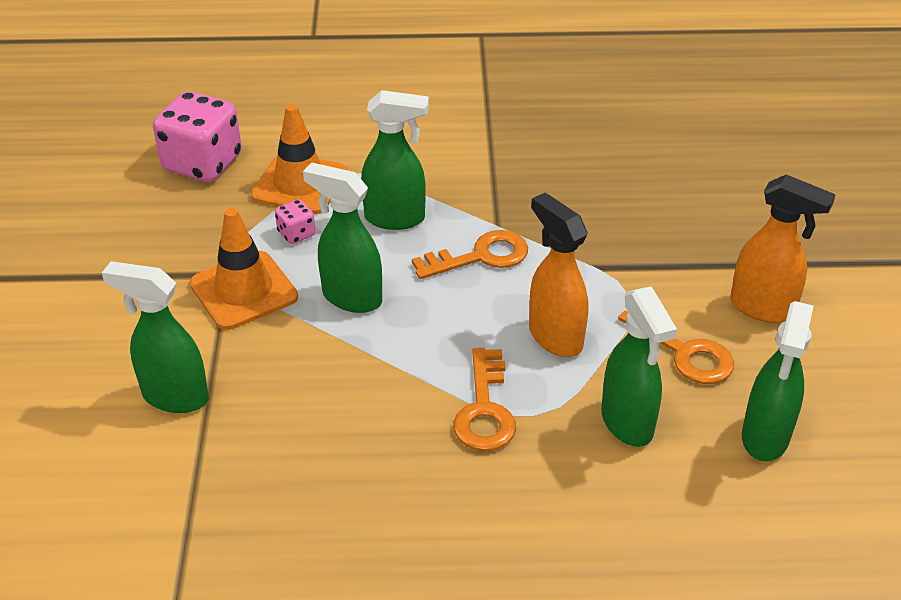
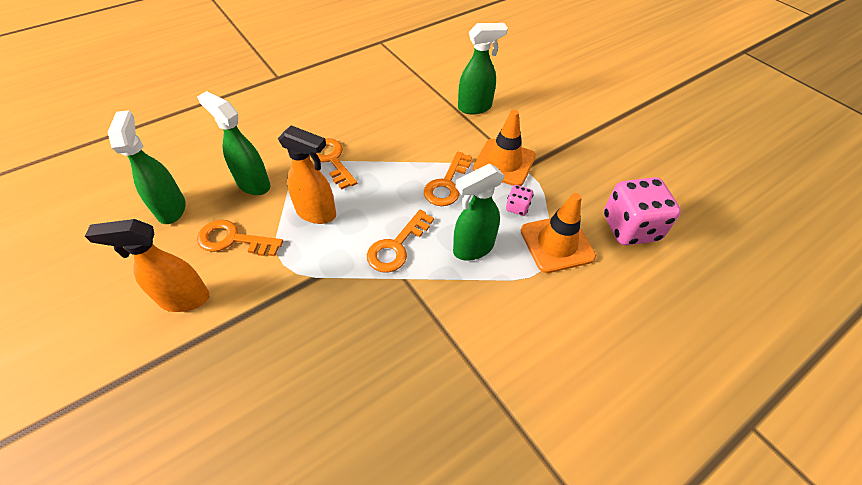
camera: 145 degrees right, 10 degrees up
(351, 298) = (447, 184): green spray bottle -> orange key

